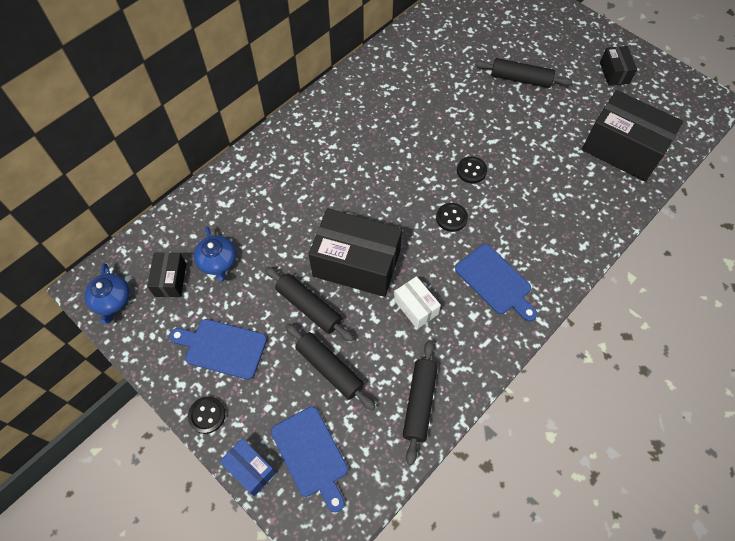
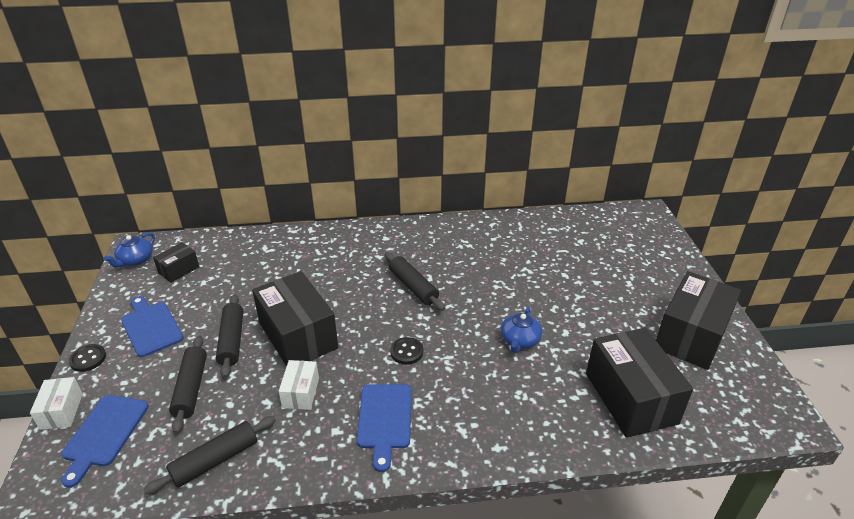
camera: 40 degrees right, 25 degrees down
(218, 261) = (217, 277): blue teapot -> blue teapot (519, 340)
(250, 469) = (62, 411): blue box -> white box
(471, 171) = (464, 330): black button -> none
(520, 79) = (587, 293): black rolling pin -> black rolling pin (413, 287)
(614, 73) = (691, 336): black box -> black box, size x2.04

